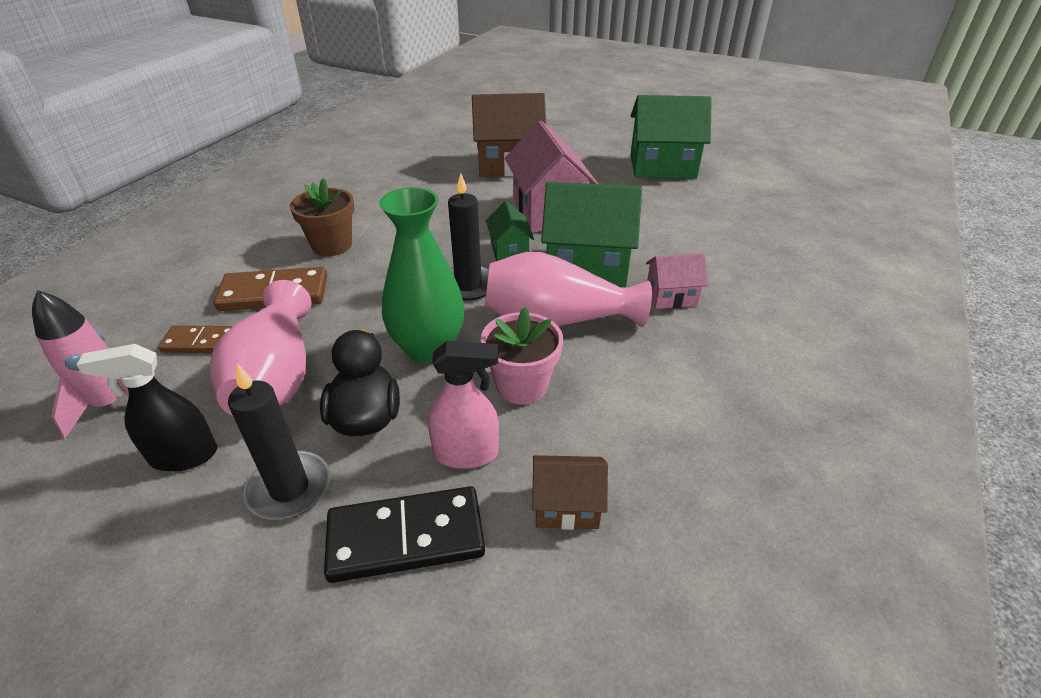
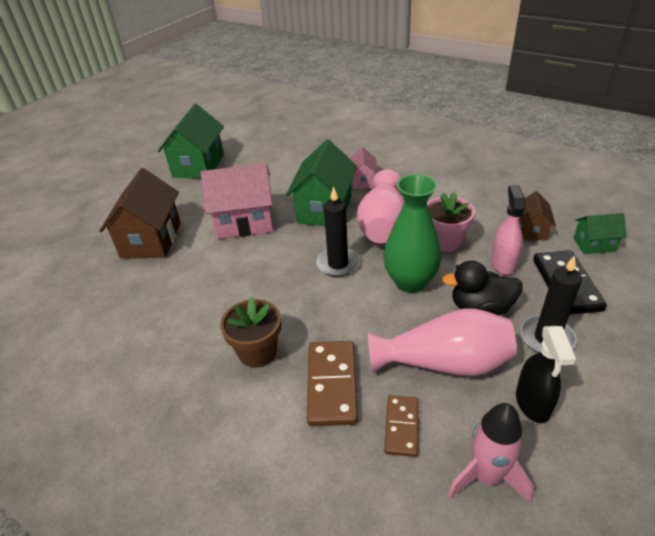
camera: 80 degrees left, 0 degrees up
(509, 251) = (297, 243): green house -> green house (594, 244)

